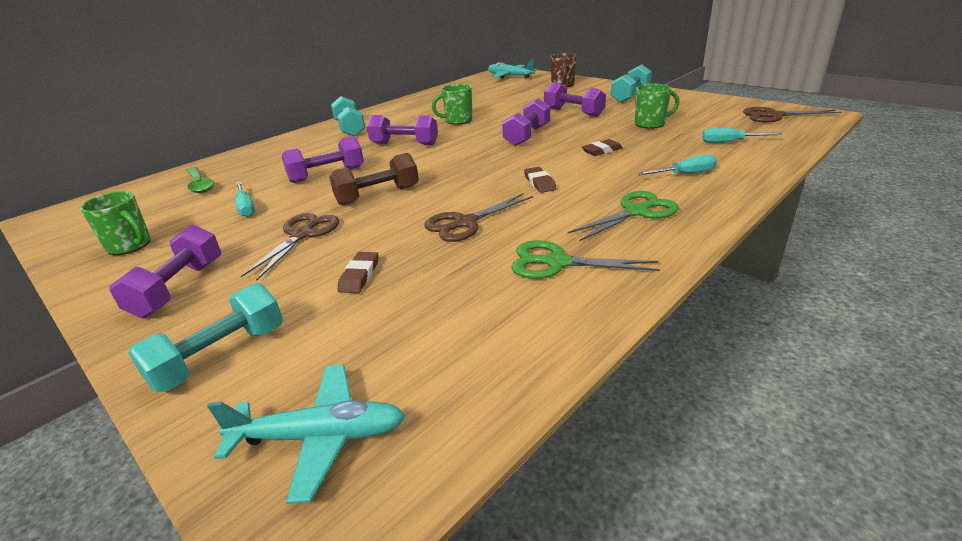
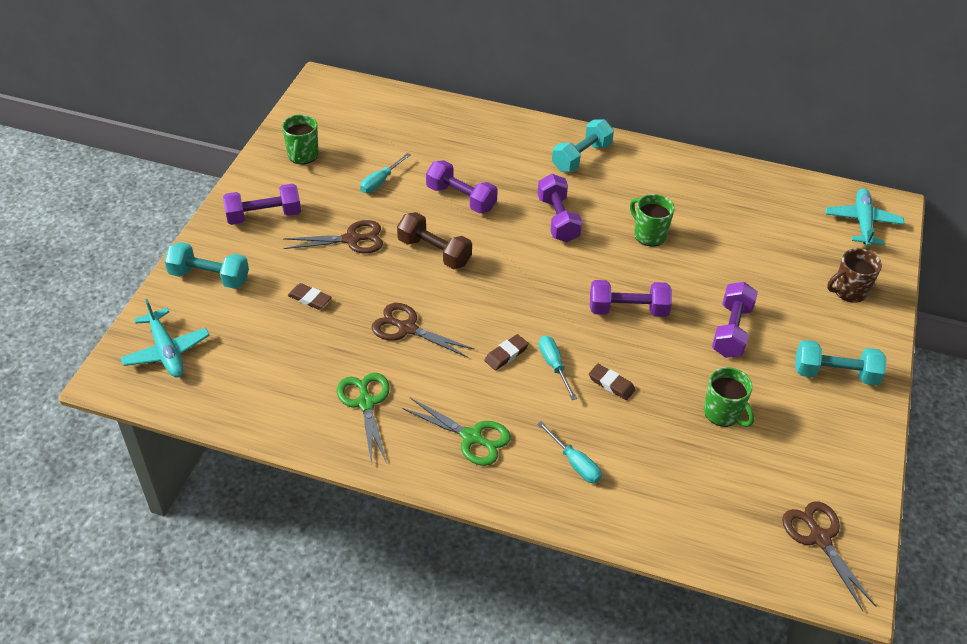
camera: 60 degrees right, 15 degrees up
(200, 184) = (408, 128): green spoon -> none
(359, 276) = (309, 299): brown eraser -> brown eraser turned 45 degrees clockwise
(730, 142) = (691, 495): turquoise screwdriver -> turquoise screwdriver (554, 366)

